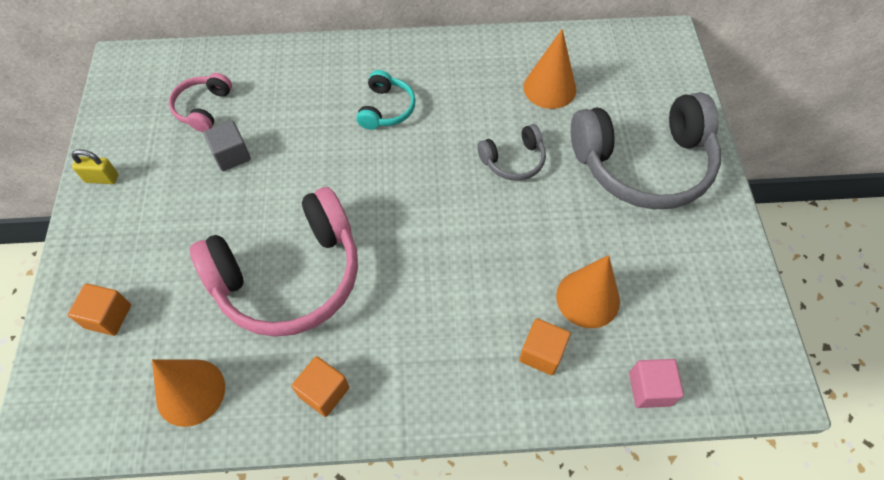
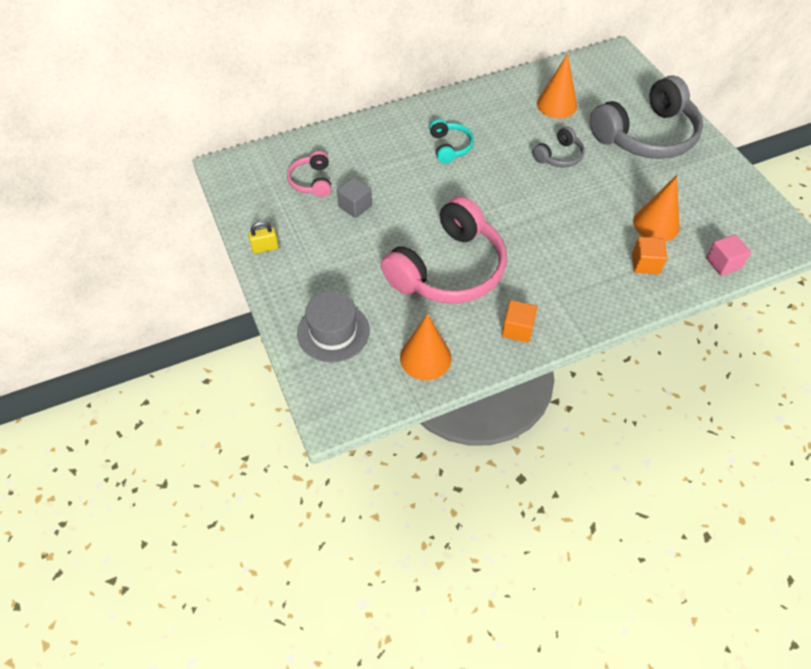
camera: 20 degrees left, 5 degrees down
(108, 316) = (333, 332): orange cube -> grey hat

